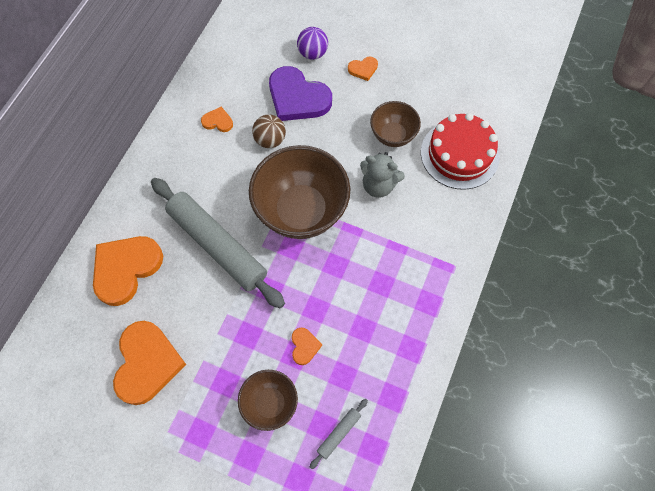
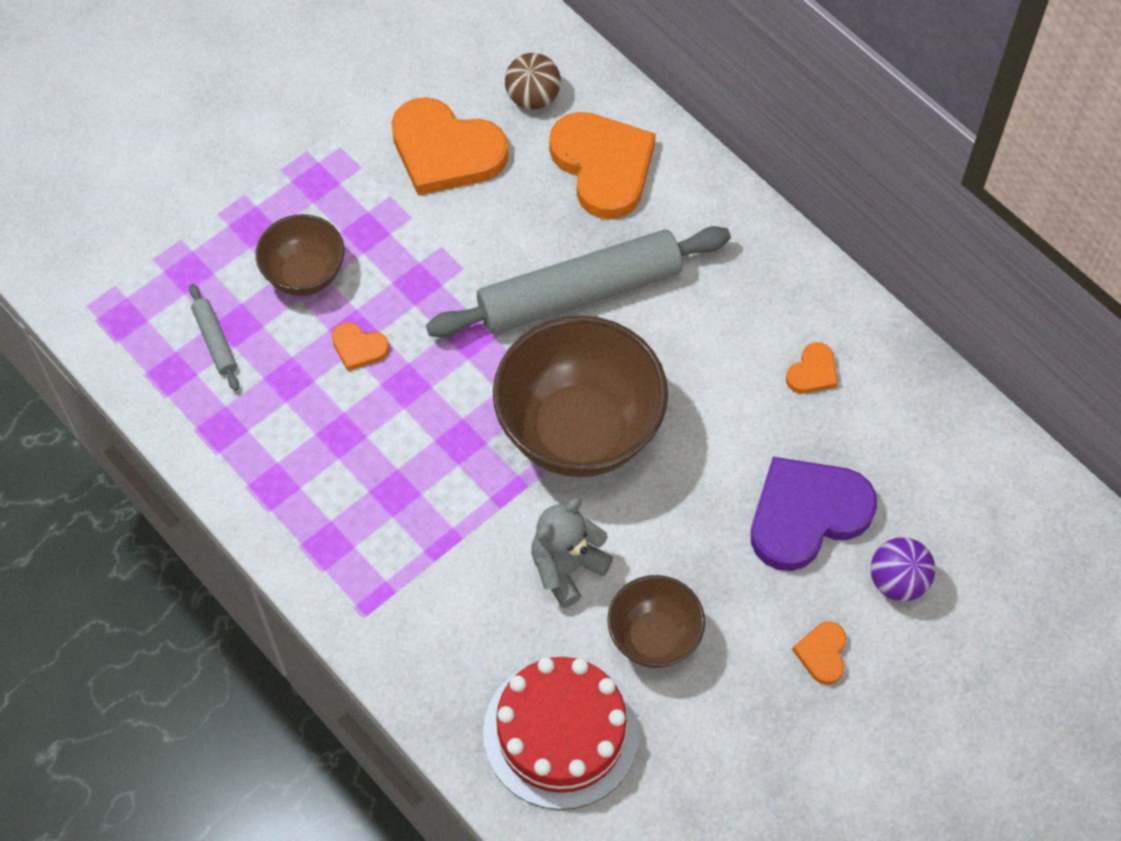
camera: 115 degrees right, 5 degrees down
(270, 140) = (737, 437): brown ball -> brown ball (533, 98)

